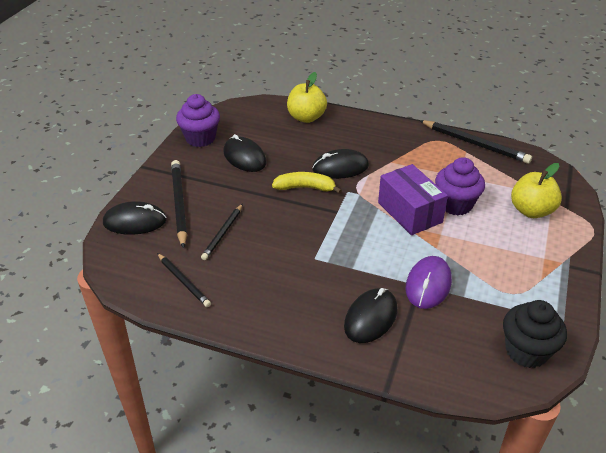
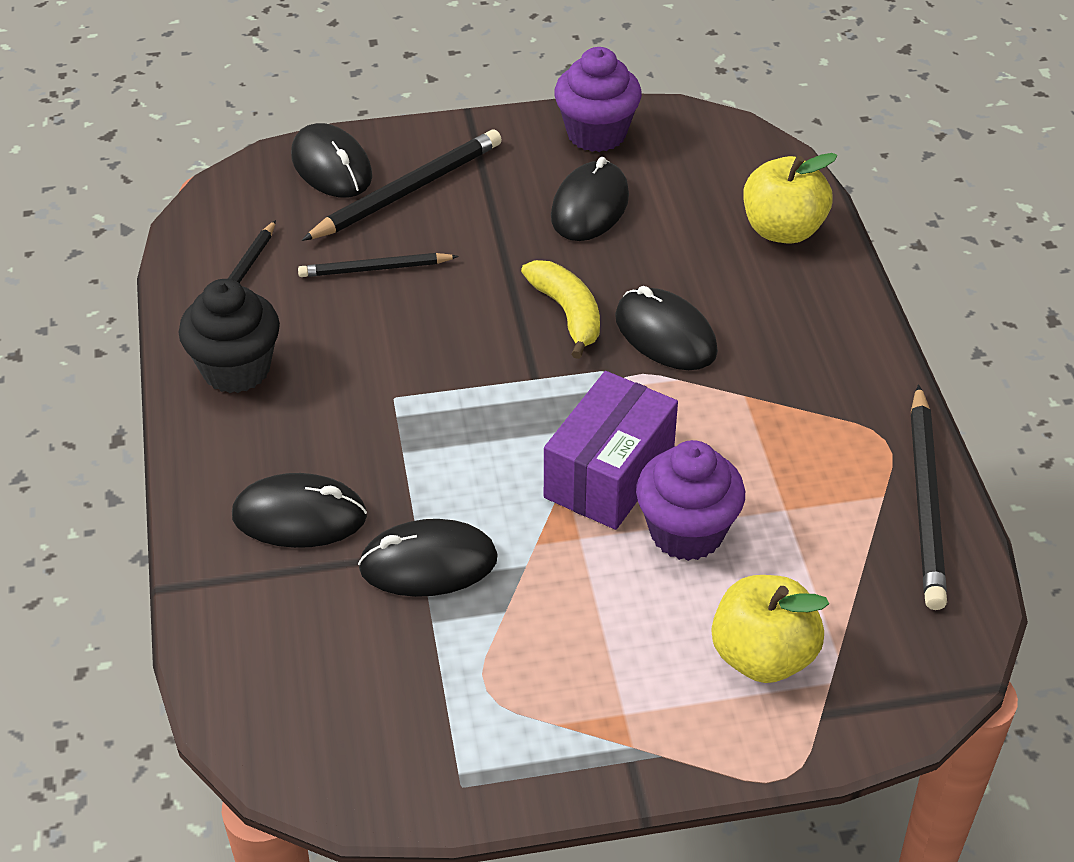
camera: 60 degrees right, 5 degrees up
(428, 284) = (428, 563): purple mouse -> black mouse
(526, 351) = (348, 747): black cupcake -> black cupcake (236, 369)

